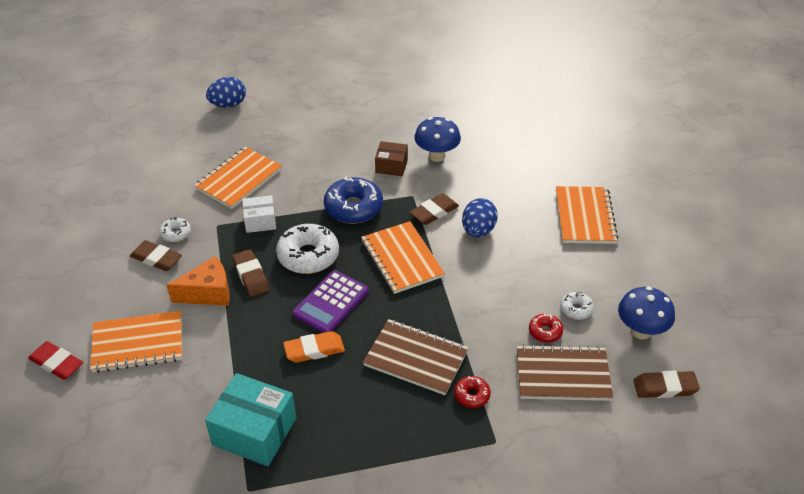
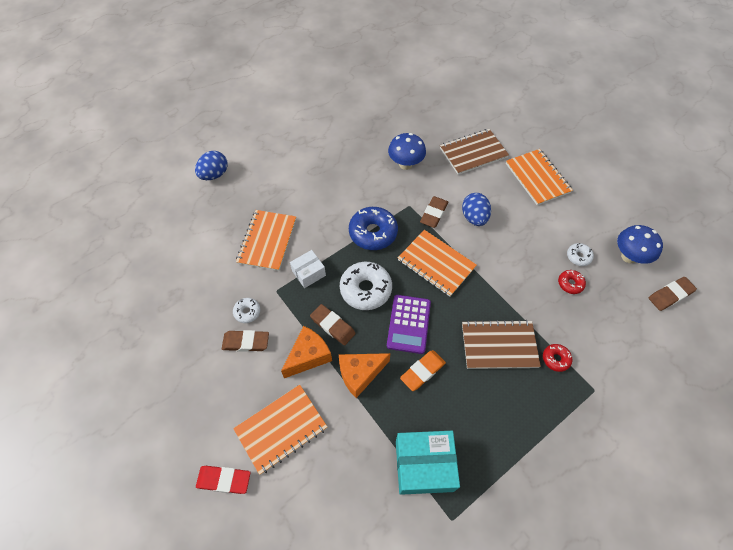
camera: 25 degrees left, 15 degrees up
(248, 327) = (360, 374): none -> orange cheese
(391, 166) = (378, 185): brown box -> none
(562, 375) = (603, 314): brown notebook -> brown notebook (473, 153)

